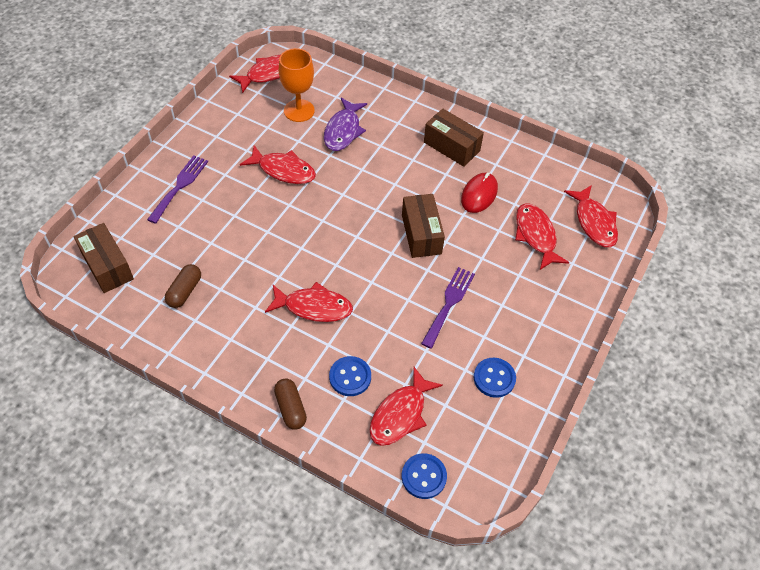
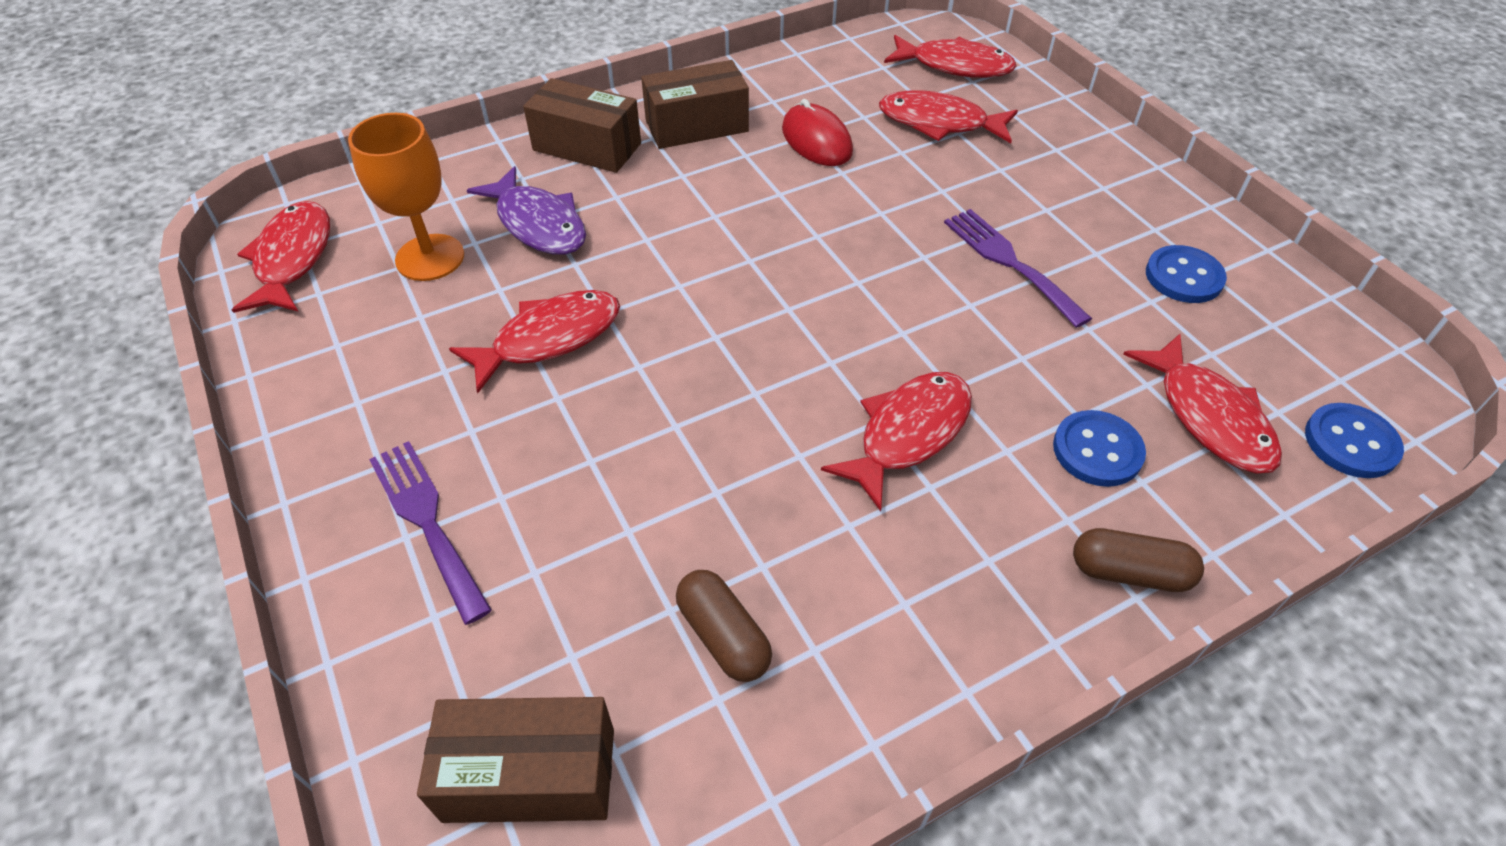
camera: 55 degrees left, 5 degrees down
(421, 234) = (846, 232): brown box -> brown box (587, 147)

